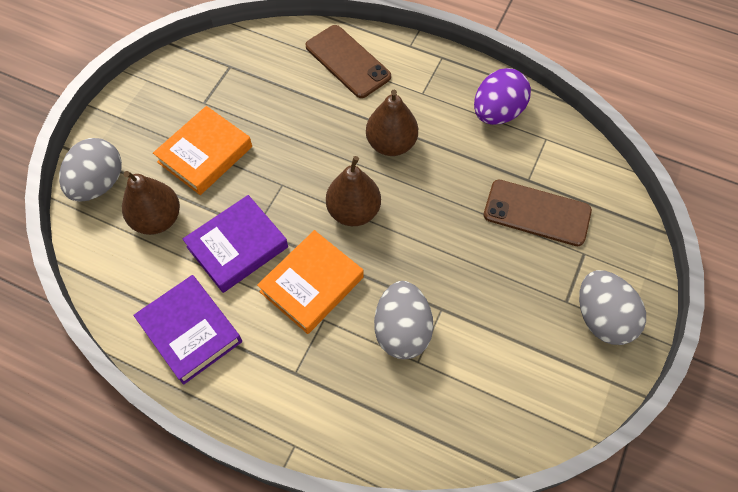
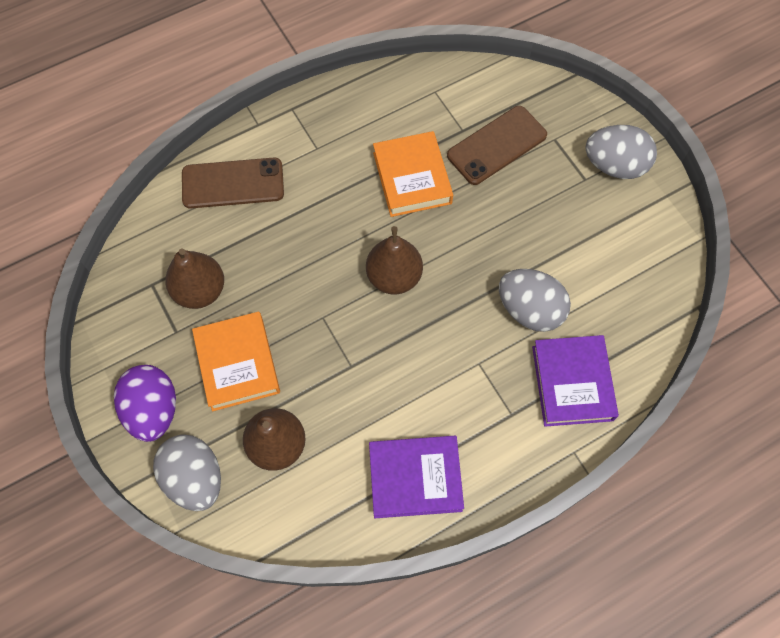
camera: 55 degrees left, 5 degrees up
(237, 247) = (359, 391): purple book -> purple book (572, 383)
(312, 284) = (440, 352): orange book -> orange book (412, 178)
(391, 144) = (349, 205): brown pear -> brown pear (200, 290)
(497, 113) = (382, 107): purple egg -> purple egg (153, 410)

